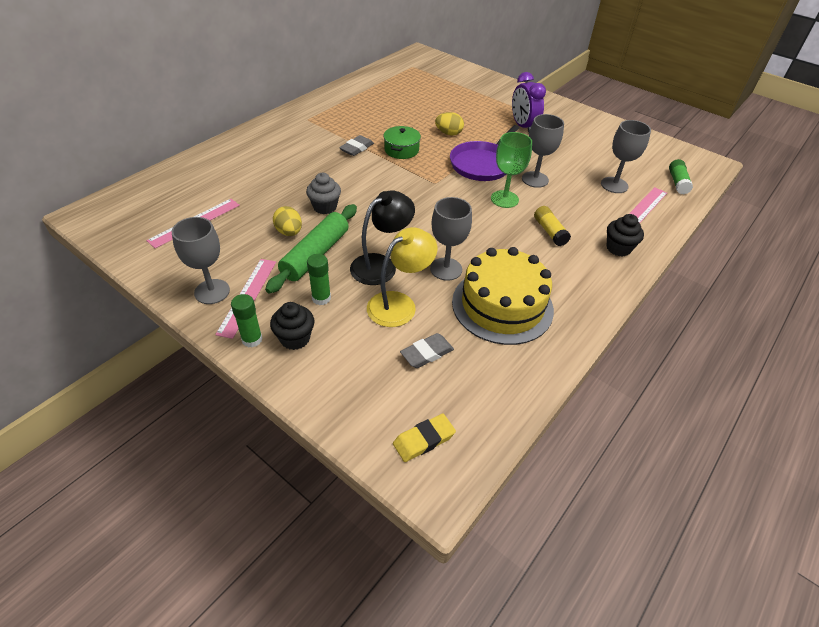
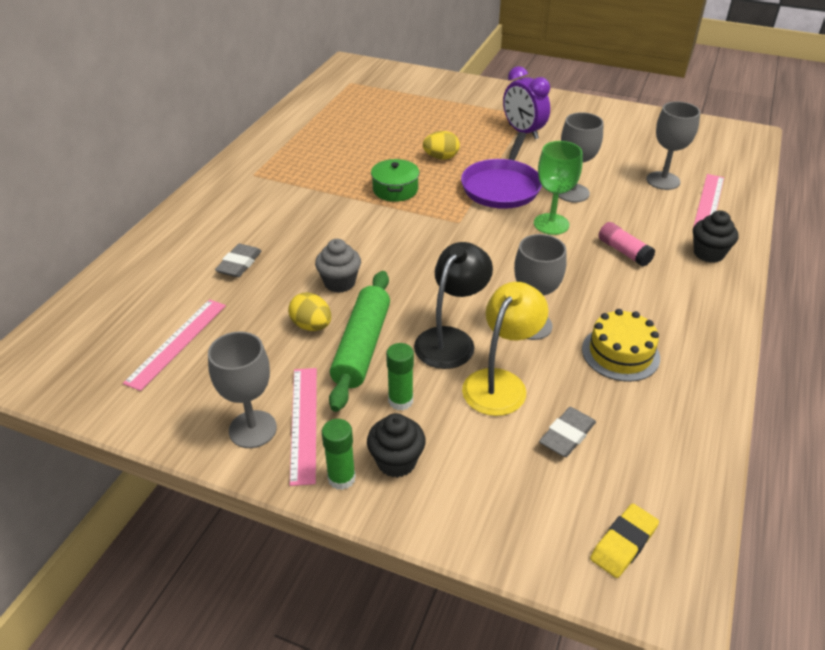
camera: 15 degrees left, 5 degrees down
(356, 148) = (338, 199): grey eraser -> grey eraser (239, 264)
(502, 305) = (620, 353): yellow cake -> yellow cake, size x0.60
(550, 232) = (624, 252): yellow glue stick -> pink glue stick
(677, 182) = (727, 163): green glue stick -> none

